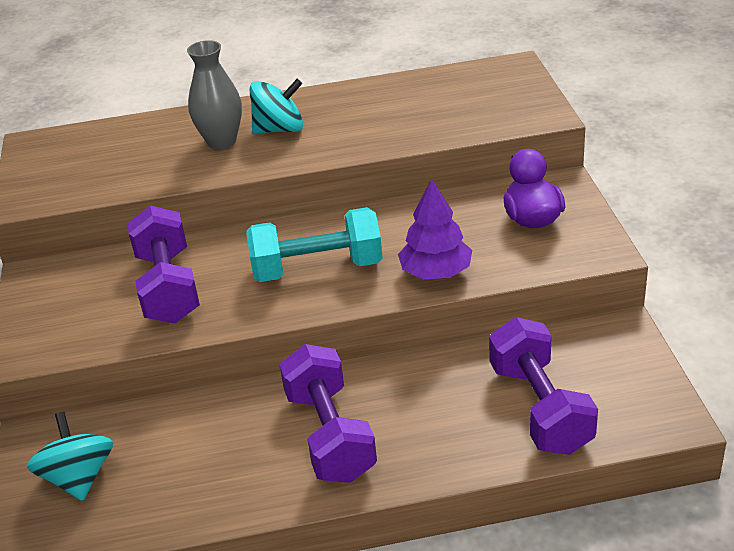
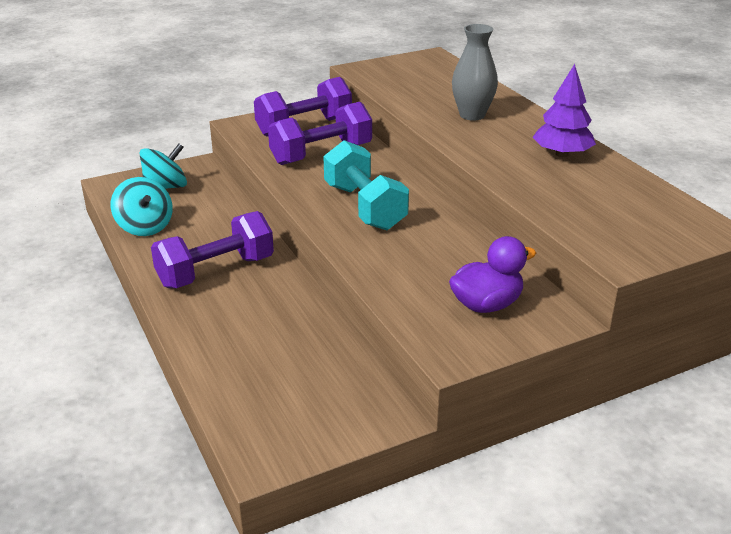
camera: 70 degrees right, 5 degrees down
(279, 129) = (504, 133): turquoise spinning top -> turquoise spinning top (145, 227)
(436, 272) = (379, 262): purple tree -> purple tree (562, 154)
(540, 408) = (263, 373): purple dumbbell -> purple dumbbell (304, 127)

